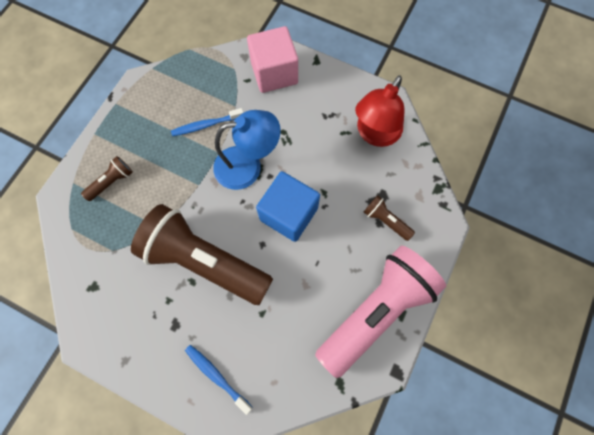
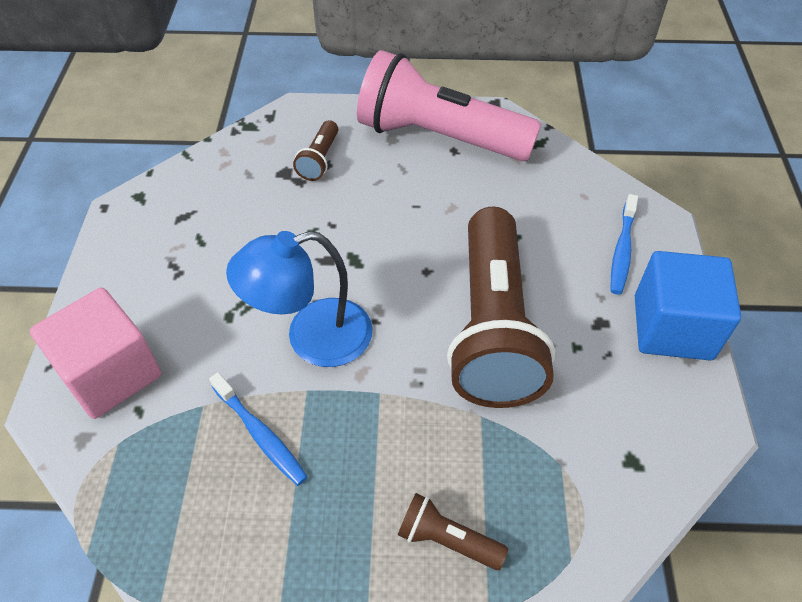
camera: 115 degrees left, 20 degrees down
(248, 166) = (312, 338): blue lamp -> blue lamp turned 75 degrees counterclockwise
(289, 214) = (364, 258): blue cube -> blue cube (672, 327)
(375, 134) = (190, 206): red lamp -> none

